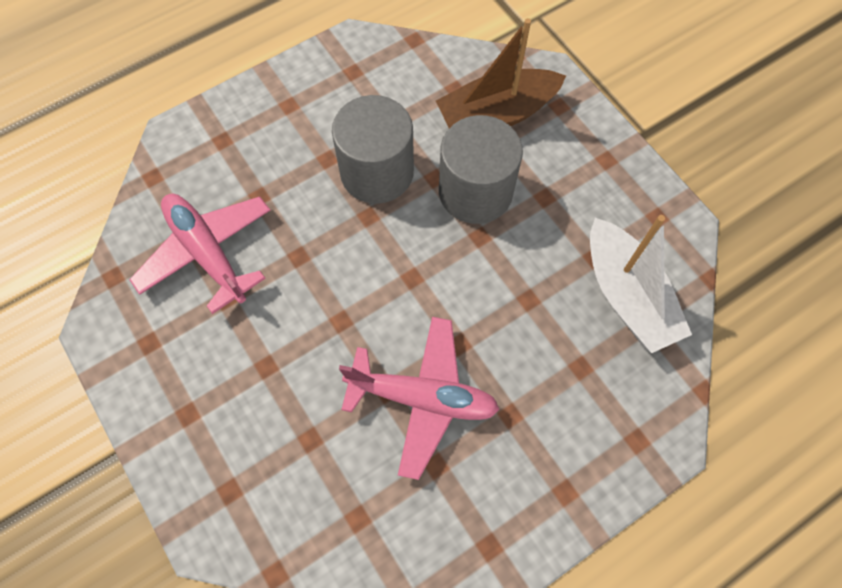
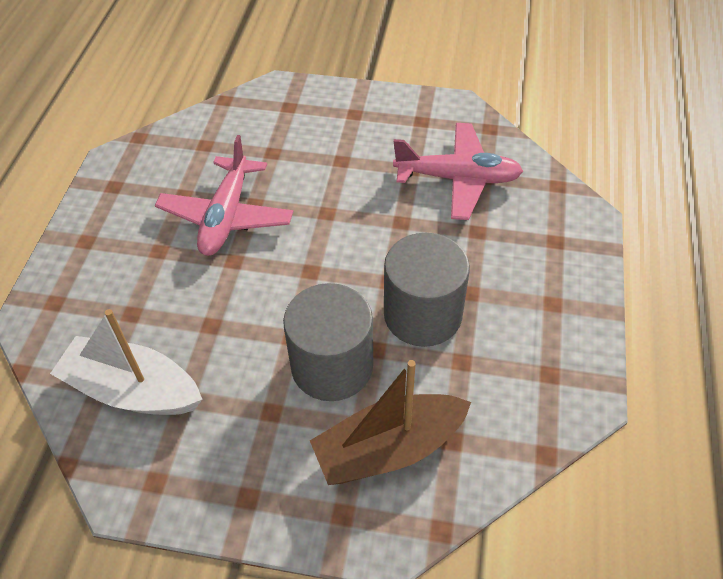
camera: 135 degrees right, 15 degrees down
(422, 398) = (226, 216): pink plane -> pink plane turned 45 degrees counterclockwise
(496, 114) = (388, 449): brown boat -> brown boat turned 135 degrees counterclockwise

